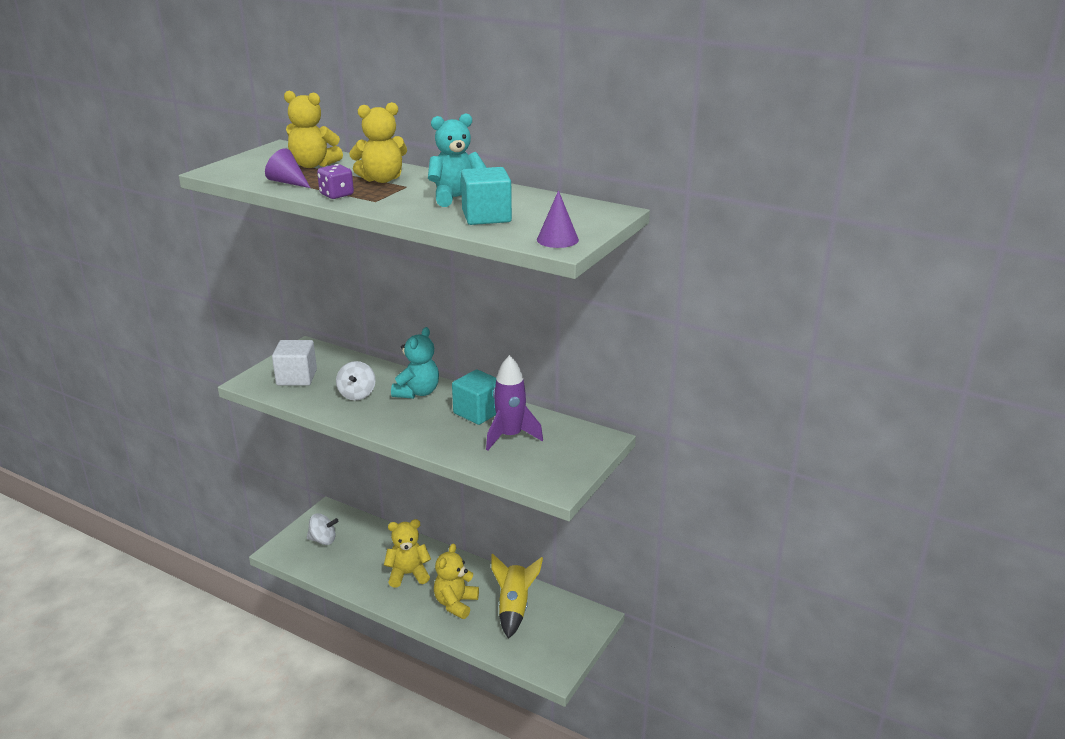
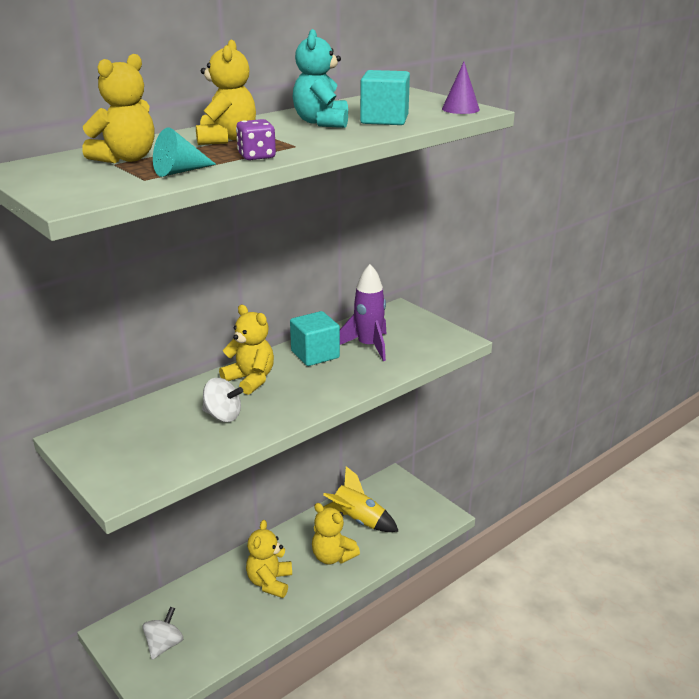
camera: 70 degrees left, 0 degrees up
(288, 182) = (180, 171): purple cone -> turquoise cone
(296, 377) = (143, 453): white cube -> none
(417, 392) = (250, 380): turquoise teddy bear -> yellow teddy bear

